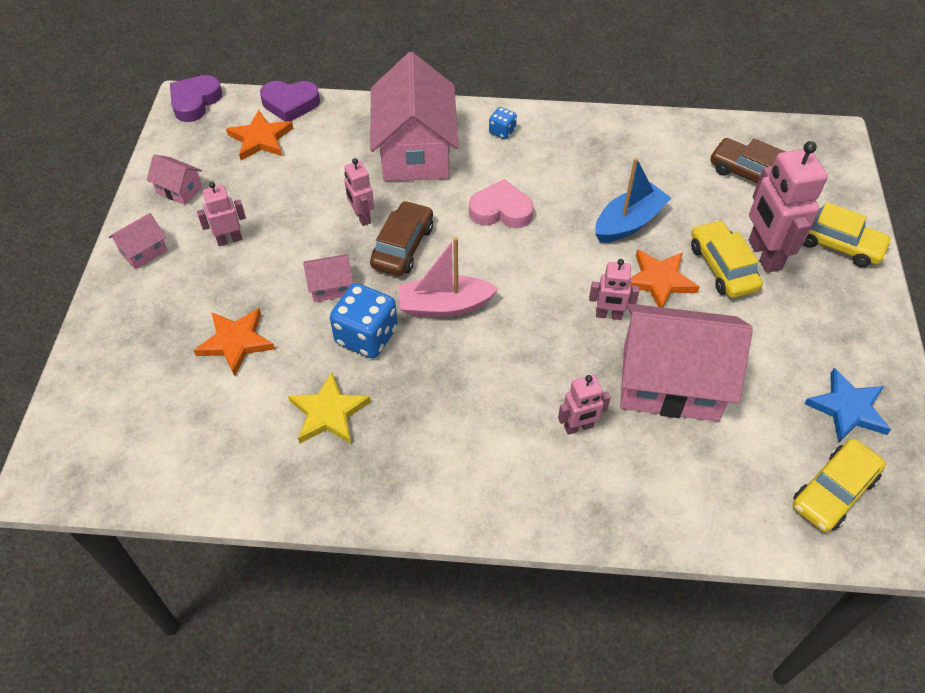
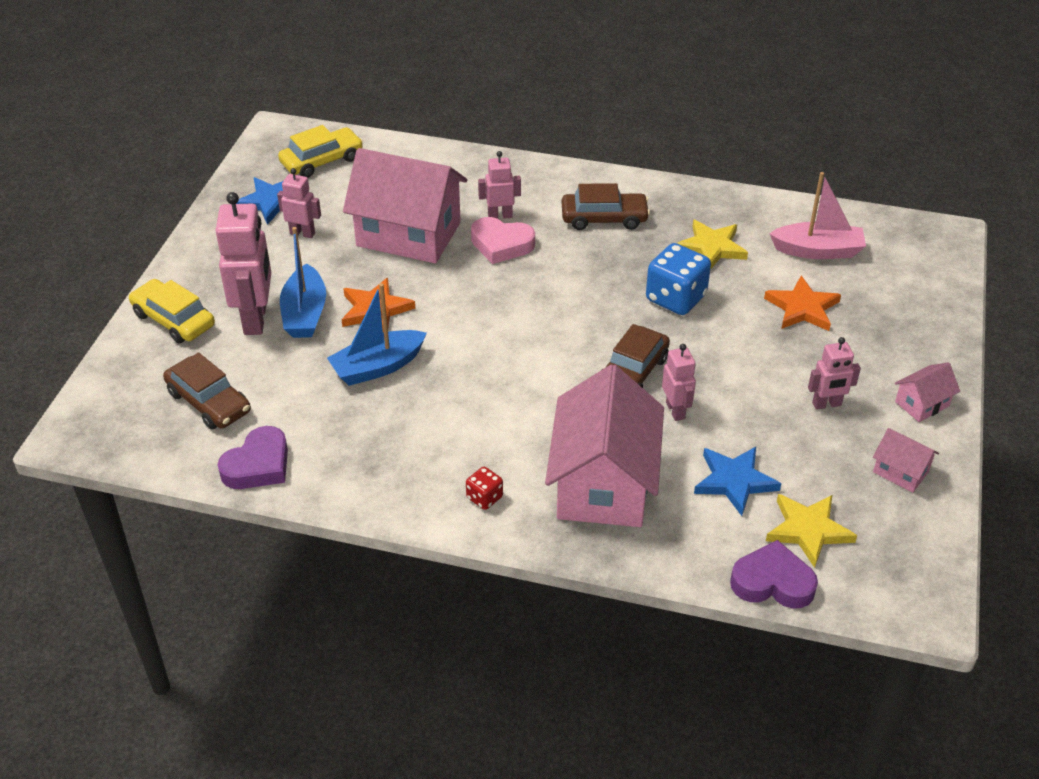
camera: 170 degrees left, 10 degrees down
(195, 102) = (914, 606): purple heart -> purple heart (258, 465)
(260, 139) = (808, 530): orange star -> yellow star
(314, 166) = (734, 481): none -> blue star
(331, 287) = (711, 344): pink house -> none
(444, 306) = (596, 314): pink boat -> pink boat (818, 250)
(456, 441) = (604, 218): none -> brown car
(501, 210) = (515, 398): pink heart -> pink heart (501, 244)
(502, 131) = (484, 497): blue dice -> red dice
(608, 315) = (439, 287): pink robot -> pink robot (302, 233)
(722, 267) = (305, 314): yellow car -> blue boat

